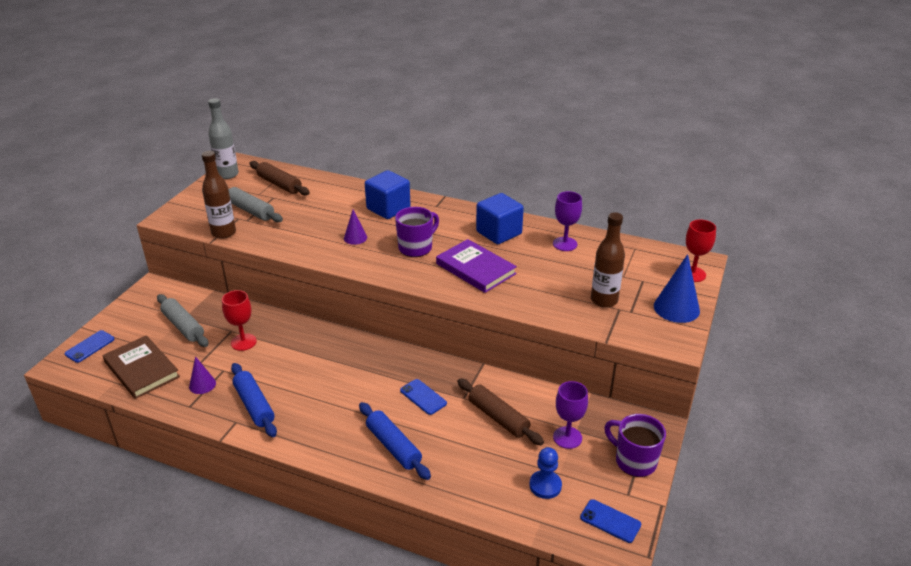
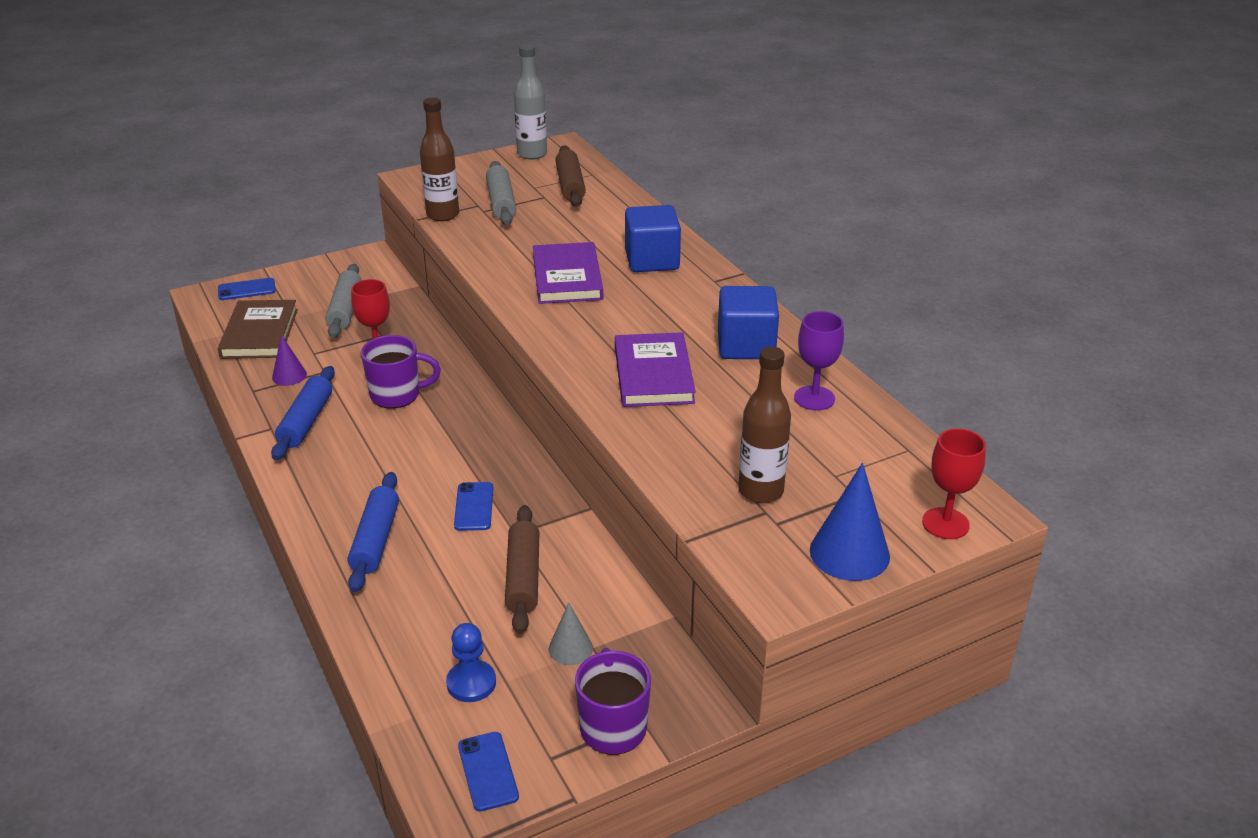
camera: 40 degrees right, 0 degrees up
(355, 238) = (567, 277): purple cone -> purple book
(416, 248) = (619, 318): purple mug -> purple mug (397, 395)
(567, 437) = (570, 648): purple goblet -> grey cone

